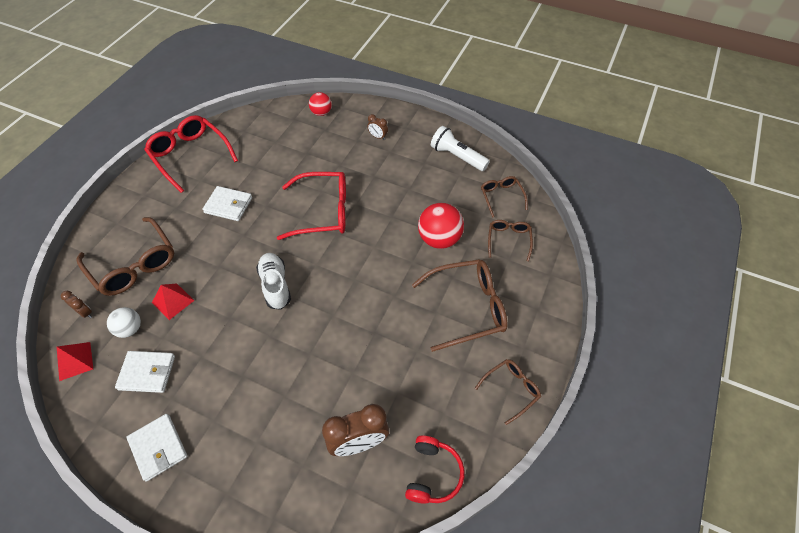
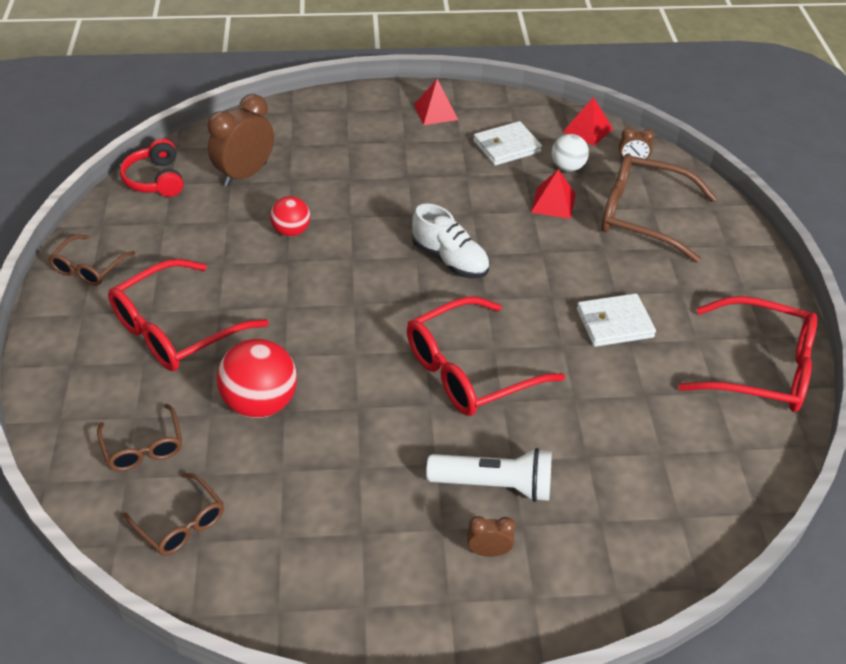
camera: 150 degrees right, 10 degrees down
(158, 448) = (435, 112): white wallet -> red pyramid
(321, 113) = (644, 557): red ball -> red ball (291, 231)
(457, 157) = (303, 577): white flashlight -> white flashlight (494, 485)
(467, 308) = (176, 329): brown glasses -> red glasses

